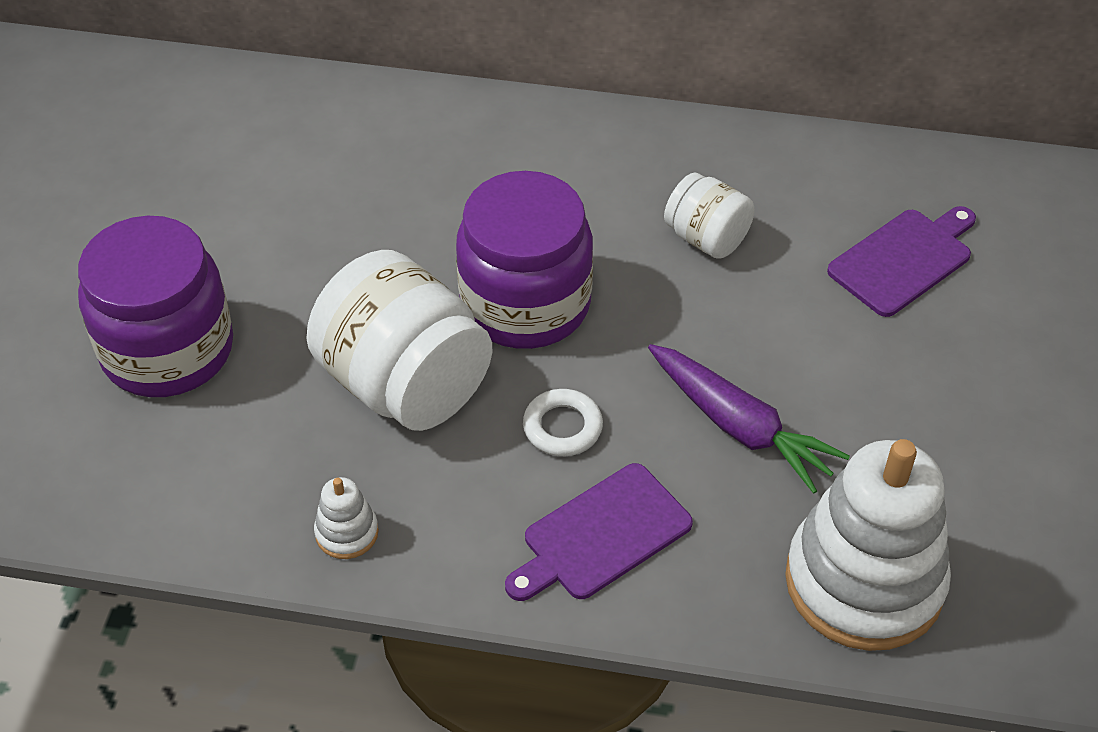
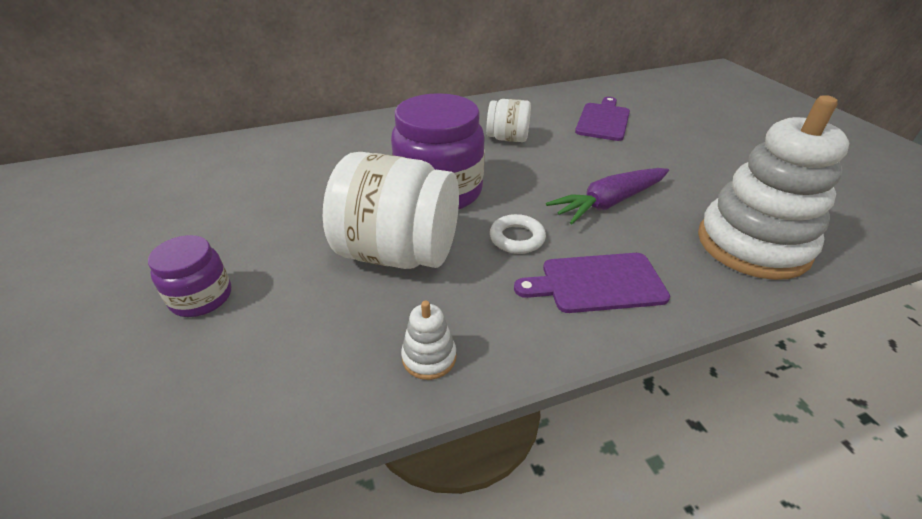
camera: 30 degrees left, 10 degrees down
(168, 350) = (201, 297): purple jar -> purple jar, size x0.54
(601, 535) = (596, 283): purple cutting board -> purple cutting board turned 60 degrees clockwise
(739, 427) = (609, 203): purple carrot -> purple carrot turned 135 degrees clockwise

